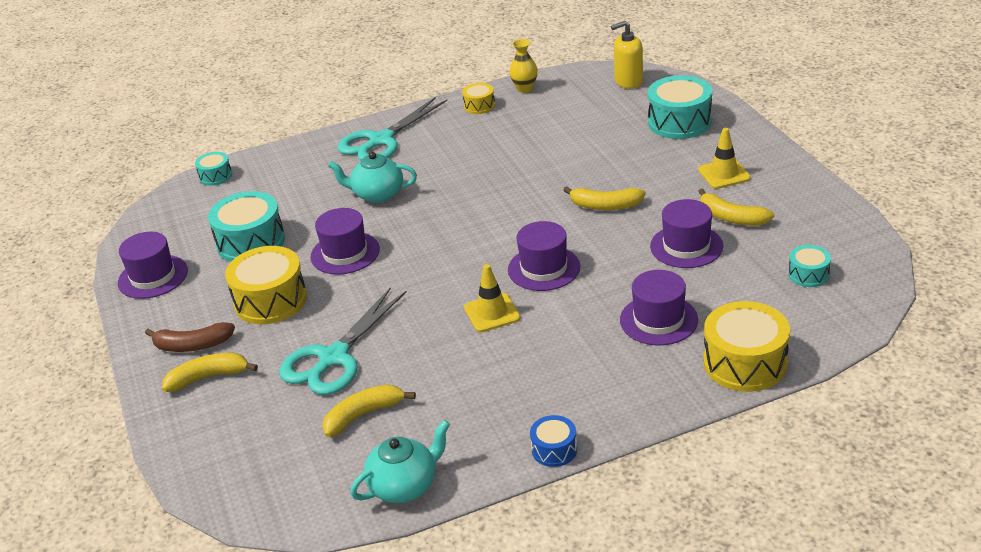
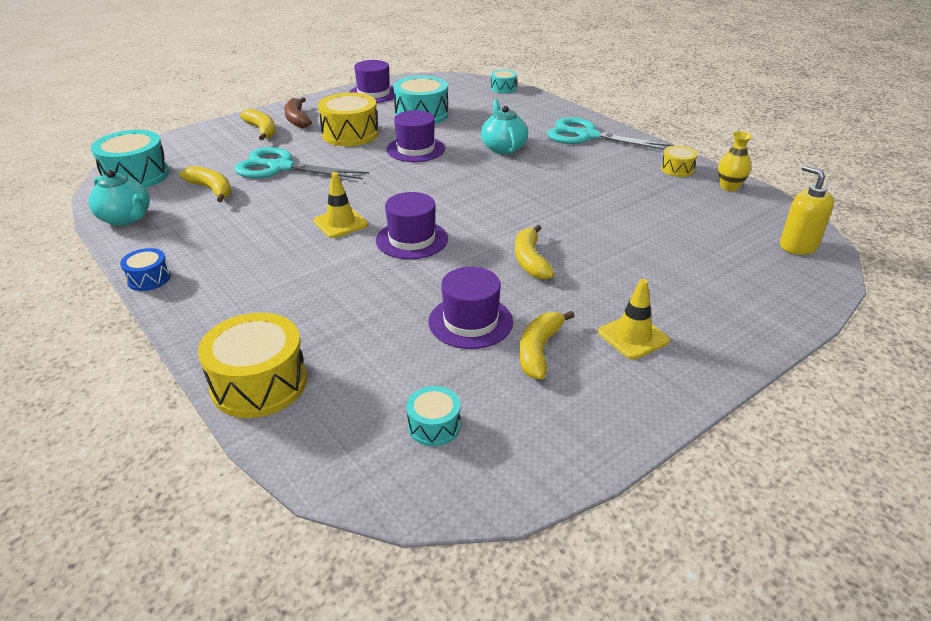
camera: 70 degrees right, 0 degrees up
(658, 320) = (334, 316): purple hat -> none
(679, 122) = (732, 291): turquoise drum -> turquoise drum (136, 176)

